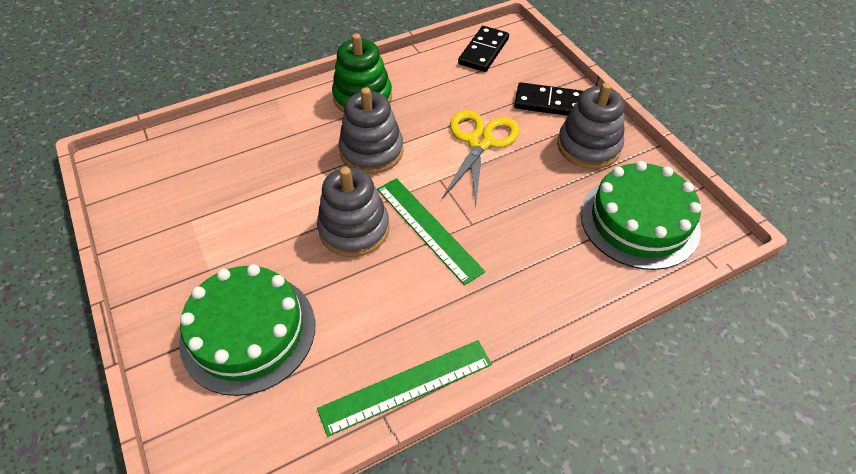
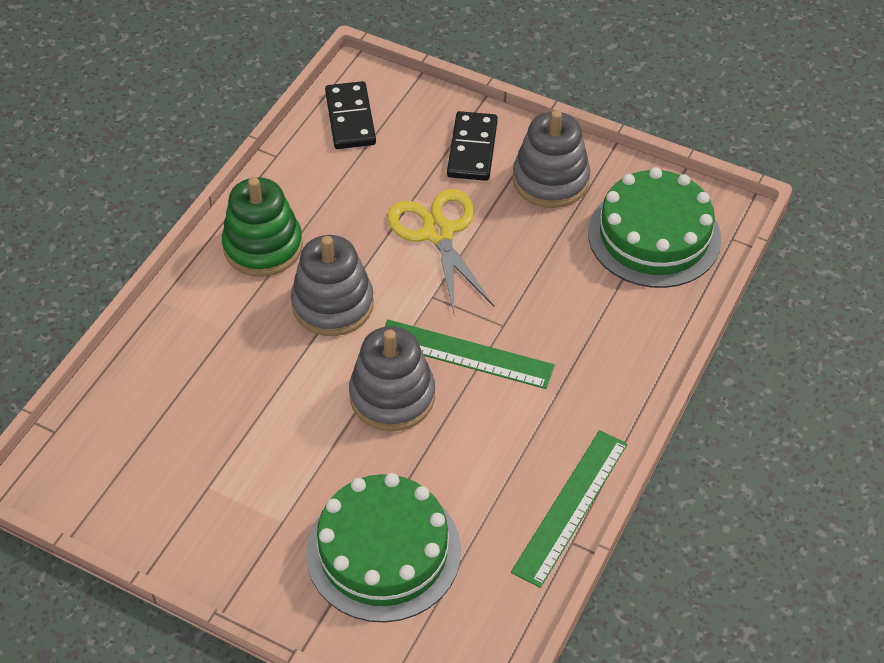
camera: 35 degrees left, 0 degrees up
(548, 103) = (472, 149): black domino -> black domino turned 60 degrees counterclockwise

